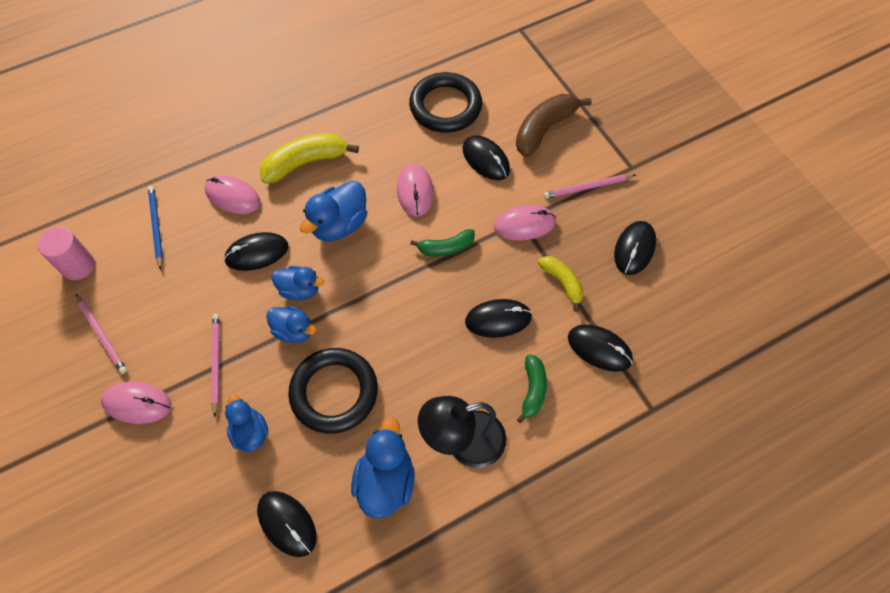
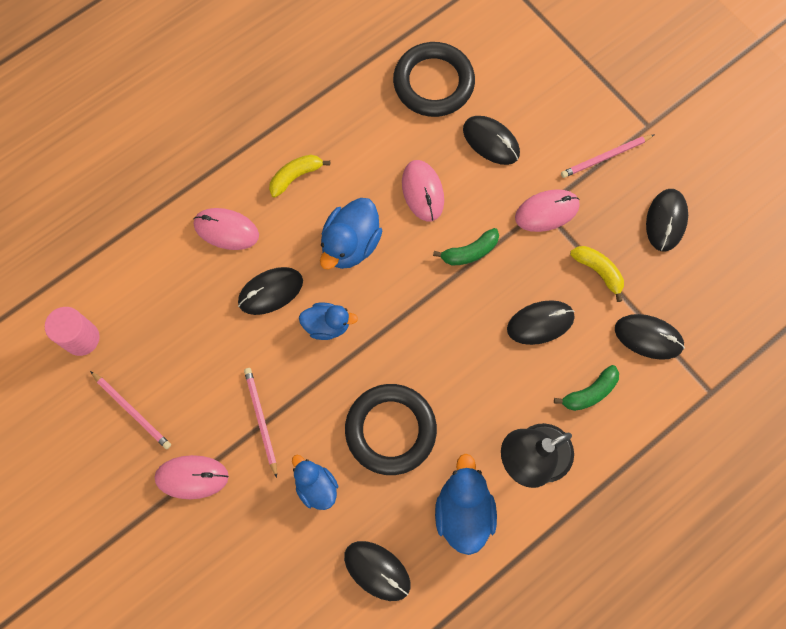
camera: 10 degrees left, 10 degrees up
(156, 227) = (153, 279): blue pencil -> none
(294, 331) = (332, 371): blue duck -> none
(305, 162) = (296, 176): yellow banana -> yellow banana, size x0.61
(533, 390) = (589, 393): green banana -> green banana turned 60 degrees clockwise
(544, 129) = (547, 94): brown banana -> none

